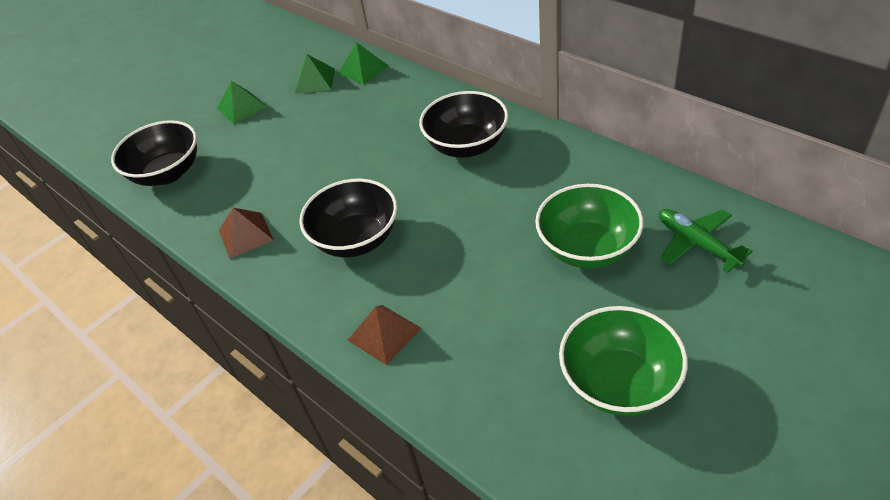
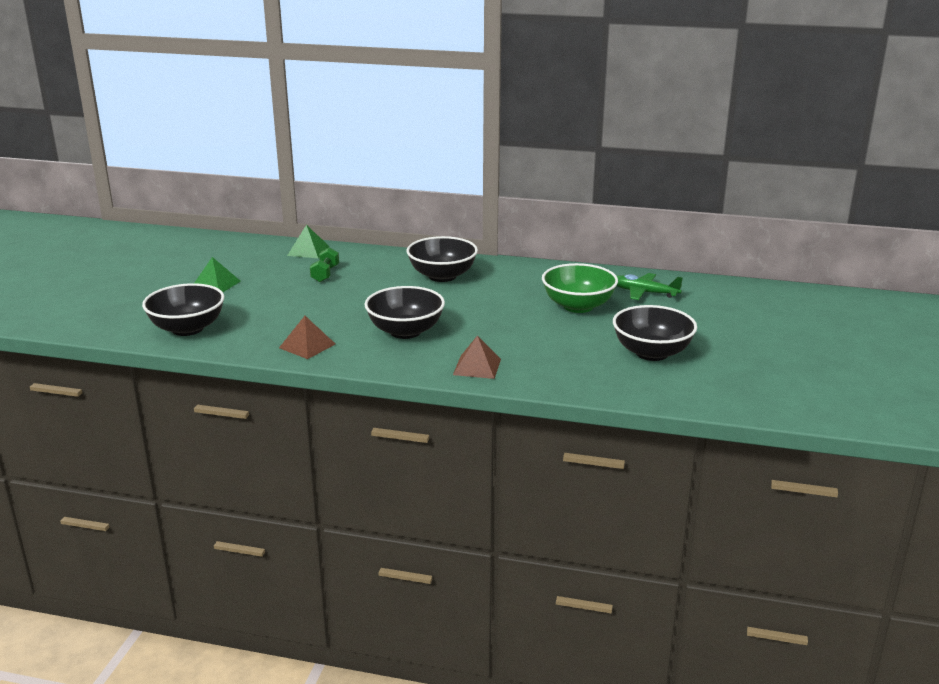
camera: 35 degrees left, 20 degrees down
(314, 81) = (270, 262): green pyramid -> none
(350, 113) = (325, 274): none -> green dumbbell
(619, 382) = (651, 353): green bowl -> black bowl

